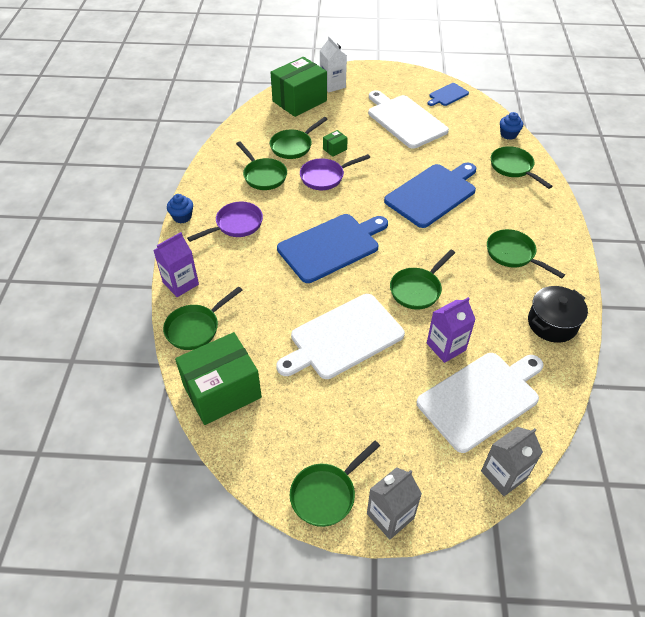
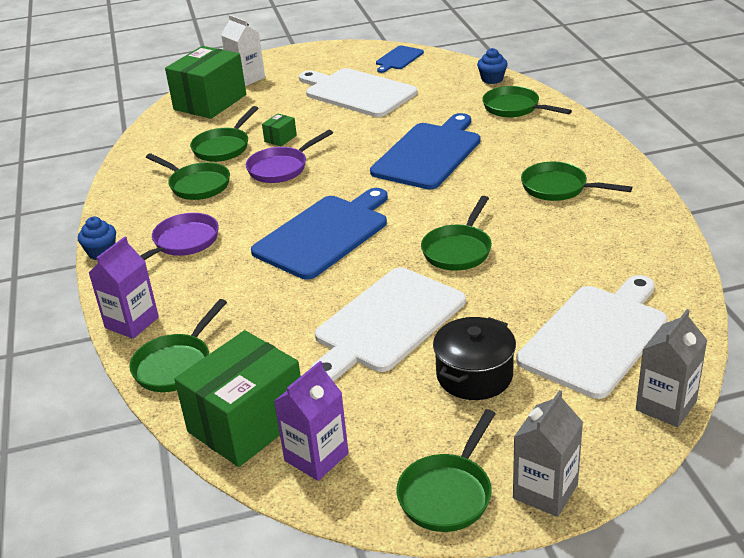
camera: 15 degrees left, 15 degrees down
(446, 347) = (524, 297): purple carton -> purple carton (316, 457)
(552, 323) = (641, 241): black pot -> black pot (474, 375)

